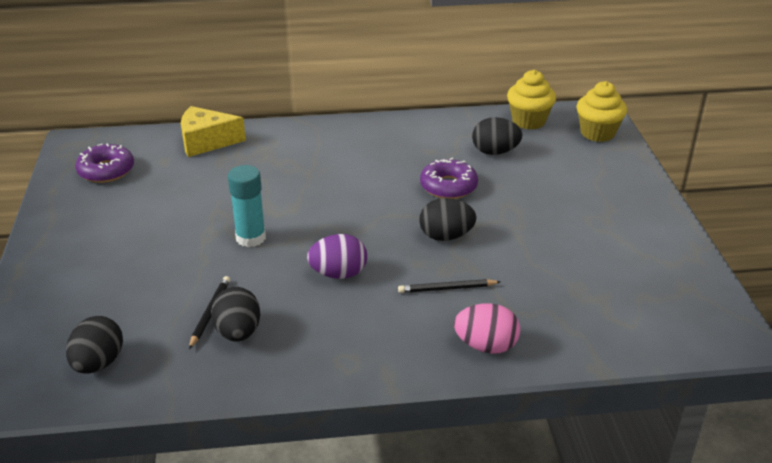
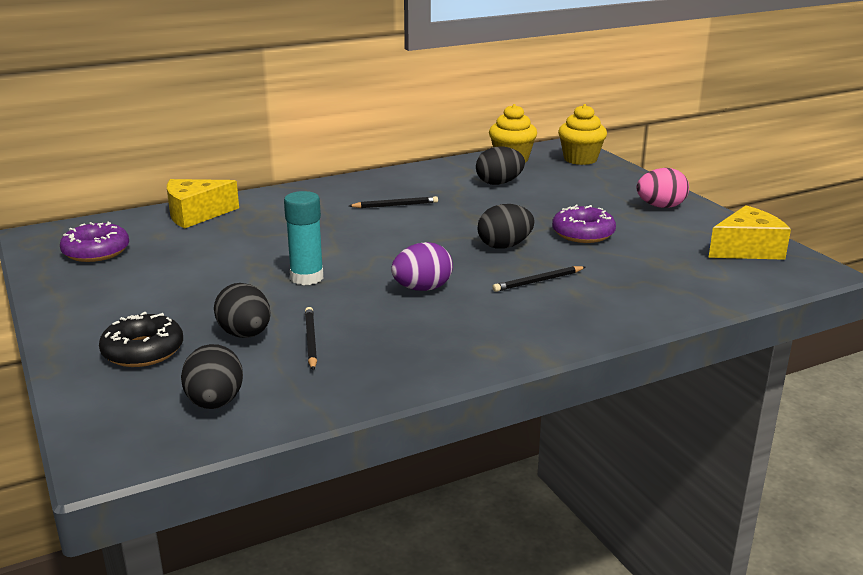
camera: 20 degrees left, 10 degrees down
(79, 292) = (143, 351): none -> black donut
(238, 332) = (354, 349): black egg -> black egg (245, 334)
(380, 163) = (395, 205): none -> black pencil
(448, 186) = (476, 212): purple donut -> purple donut (583, 233)
(486, 346) = (610, 314): pink egg -> pink egg (660, 206)
(683, 293) = (747, 249): none -> yellow cheese

